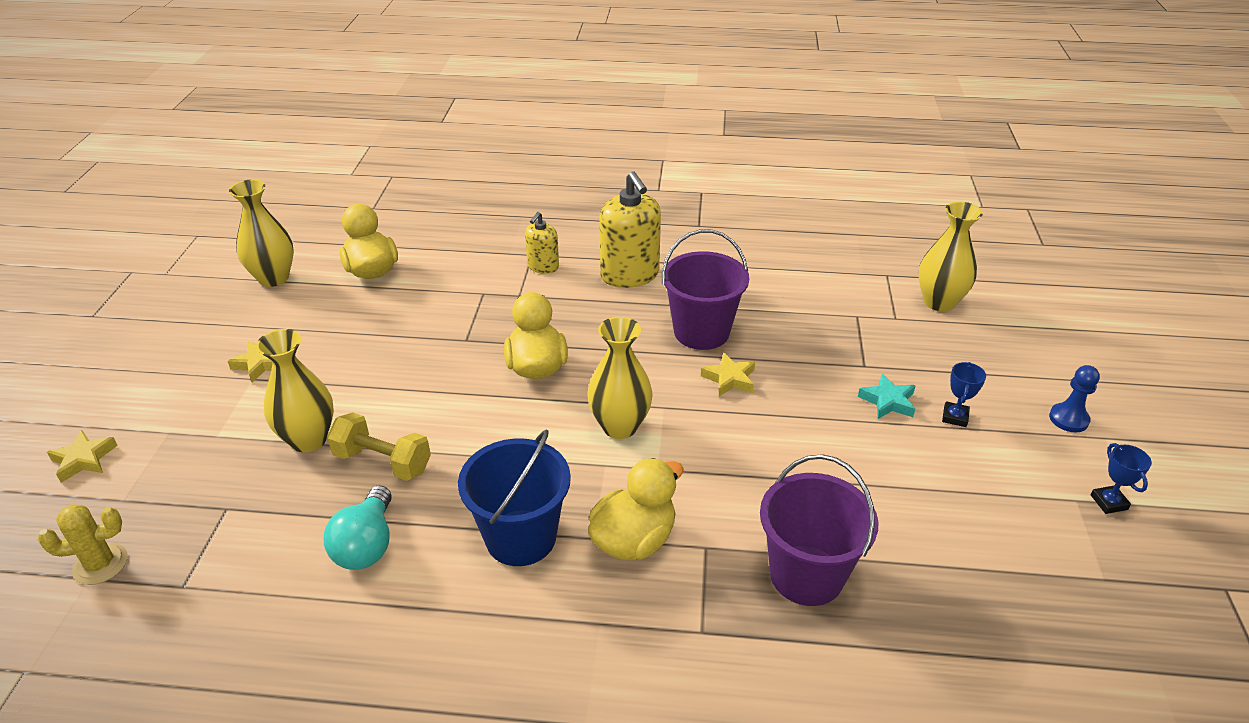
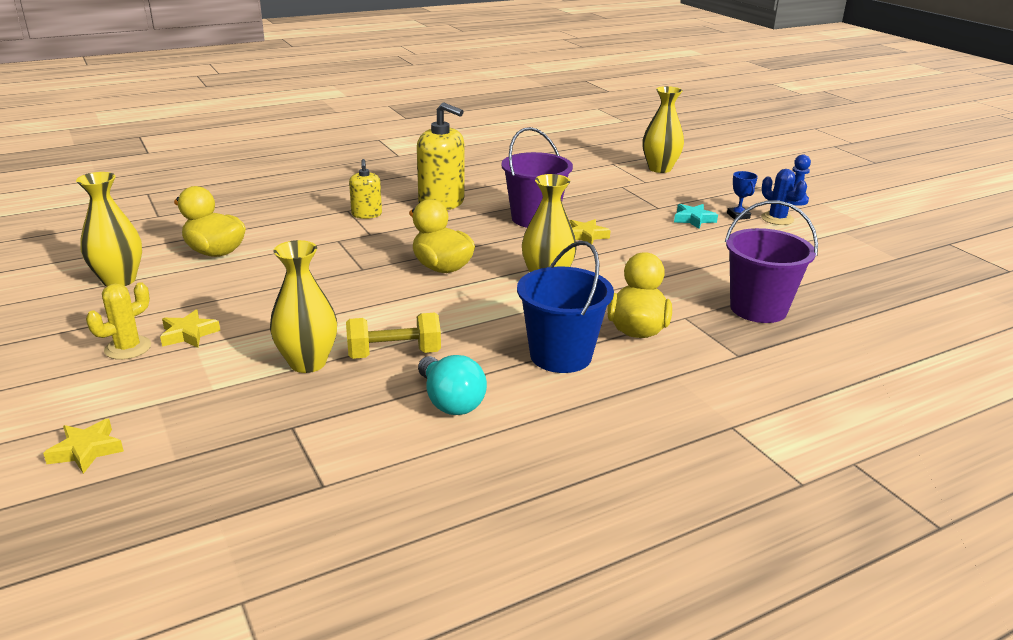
camera: 35 degrees left, 10 degrees down
(100, 564) = (216, 505): yellow cactus -> yellow cactus (128, 348)
(1004, 442) = (777, 219): none -> blue cactus
(1109, 502) = (858, 227): blue trophy -> none

